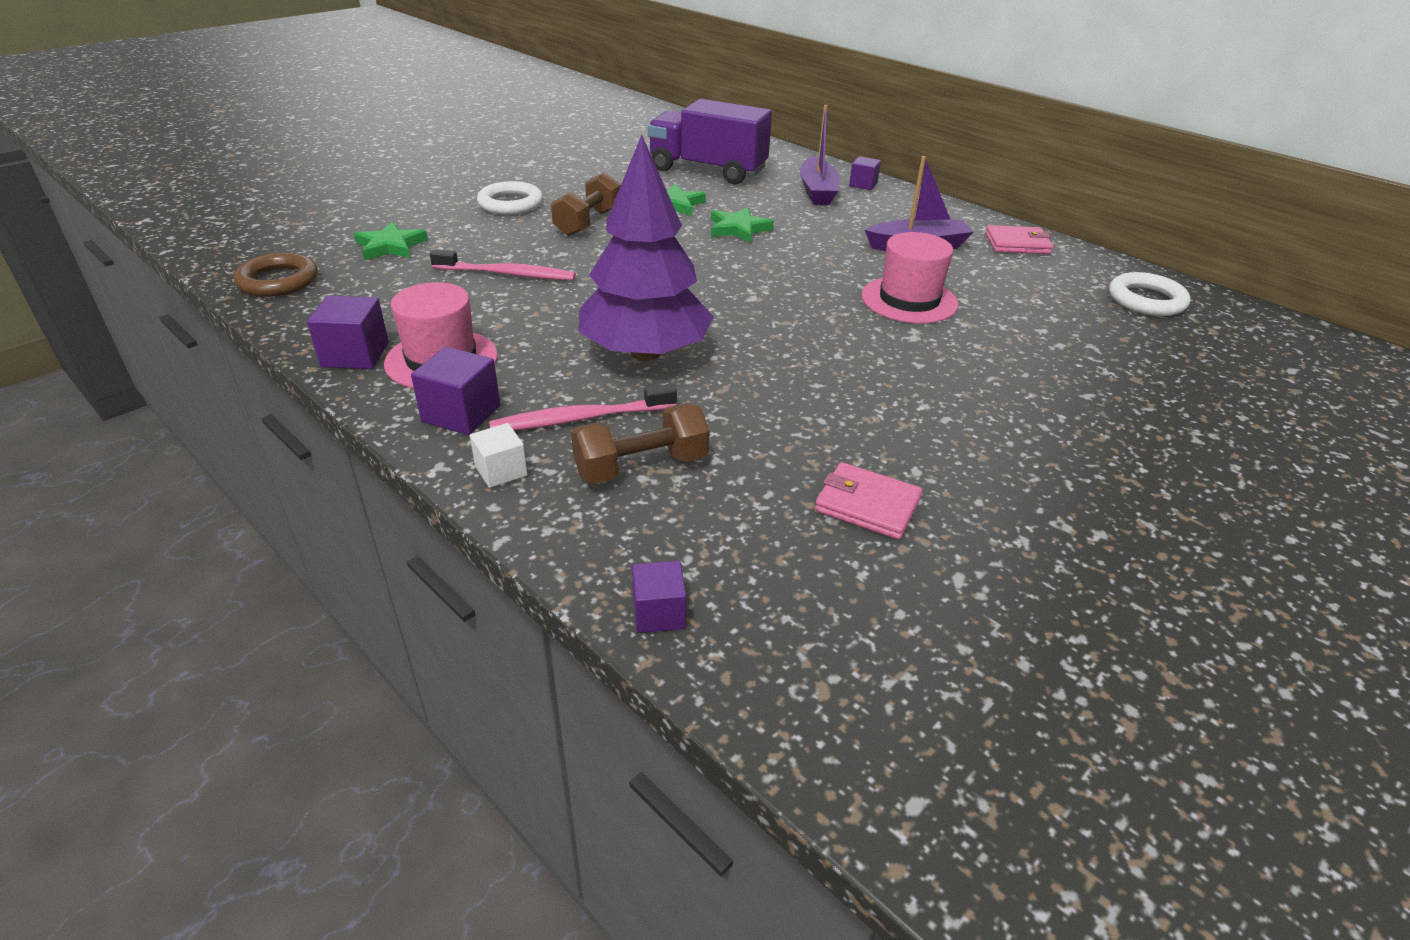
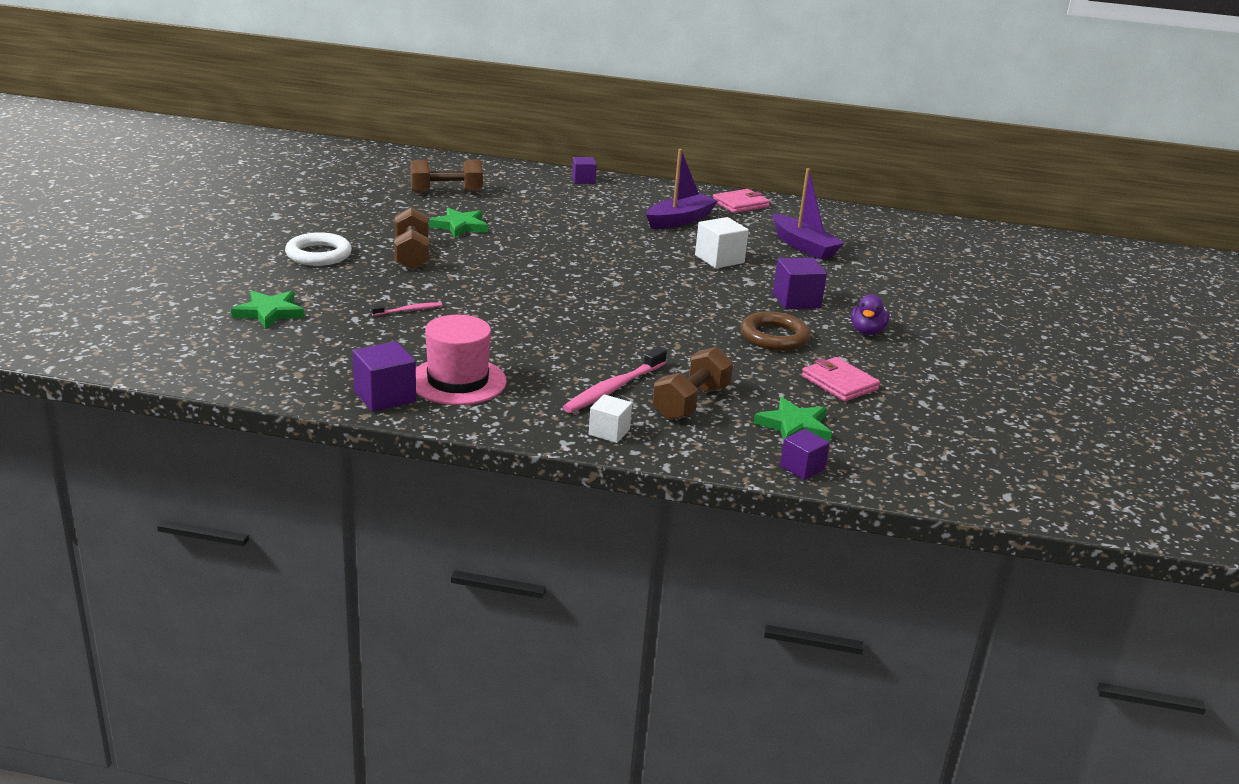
camera: 35 degrees left, 10 degrees down
(278, 281) = (216, 364): brown ring -> brown ring (774, 337)
(461, 414) = (529, 409): purple cube -> purple cube (796, 300)
(507, 274) = (409, 310): pink toothbrush -> pink toothbrush, size x0.53
(645, 353) = (596, 337): purple tree -> none
(708, 170) = (446, 192): purple truck -> brown dumbbell
(738, 229) = (537, 235): green star -> green star (794, 426)
(817, 191) = (557, 192): purple boat -> purple boat (803, 246)
(867, 505) = (839, 383): pink wallet -> pink wallet turned 60 degrees clockwise
(909, 300) = (719, 259): pink hat -> white cube
(996, 444) = (867, 331): none -> purple duck
(1146, 300) = (855, 225): white ring -> none

